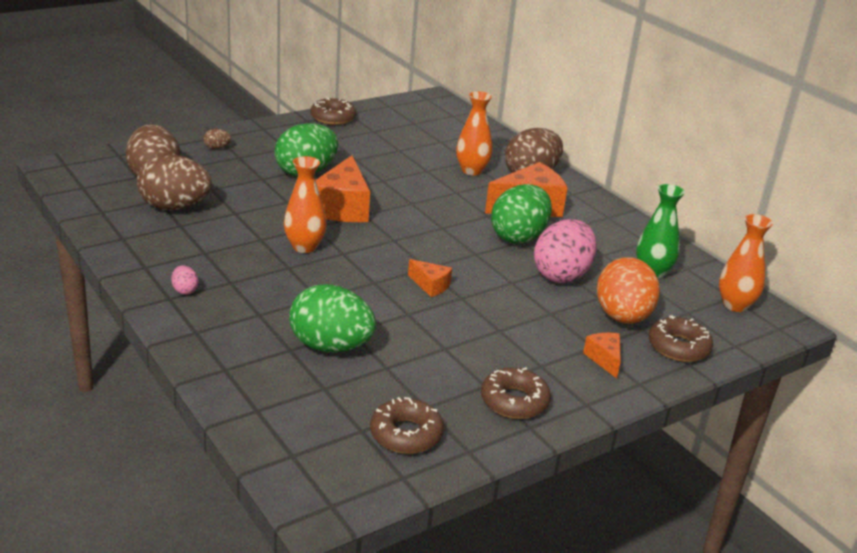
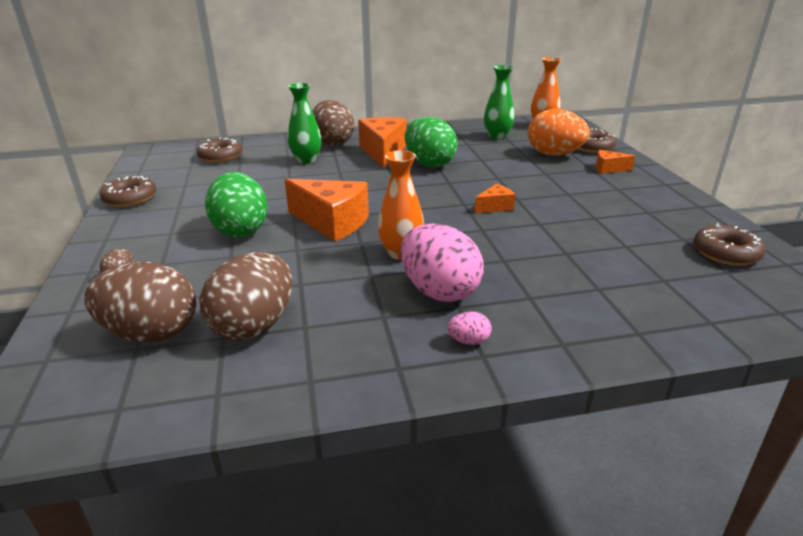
camera: 65 degrees left, 0 degrees up
(330, 347) = (593, 266): green egg -> none
(472, 171) = (306, 160): orange vase -> green vase
(514, 401) = (667, 205): brown donut -> brown donut (220, 156)
(561, 275) = (492, 160): pink egg -> pink egg (439, 291)

